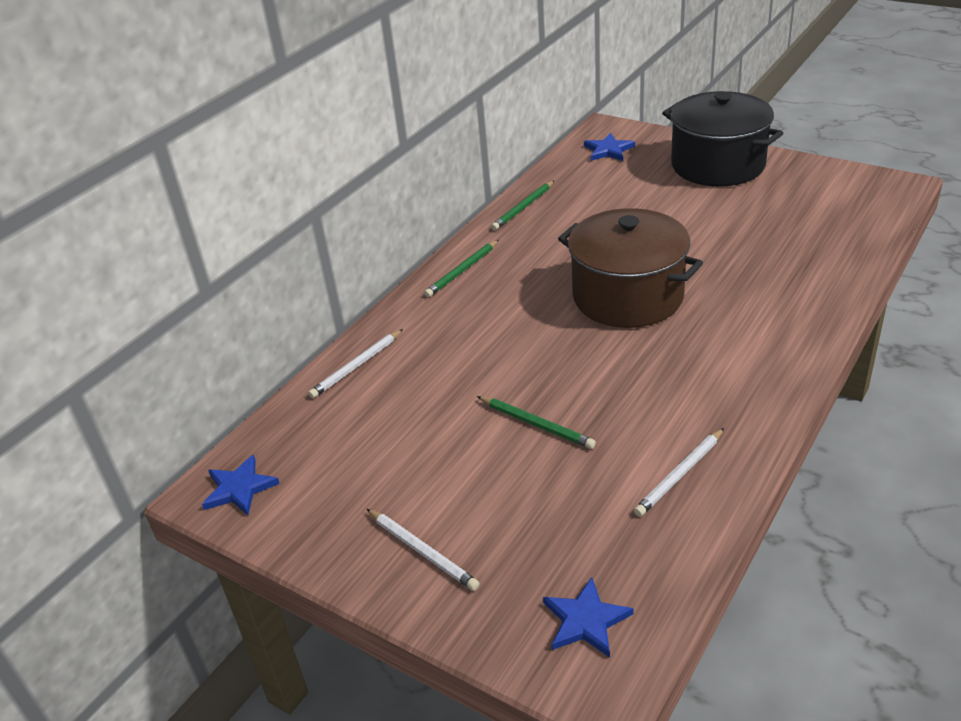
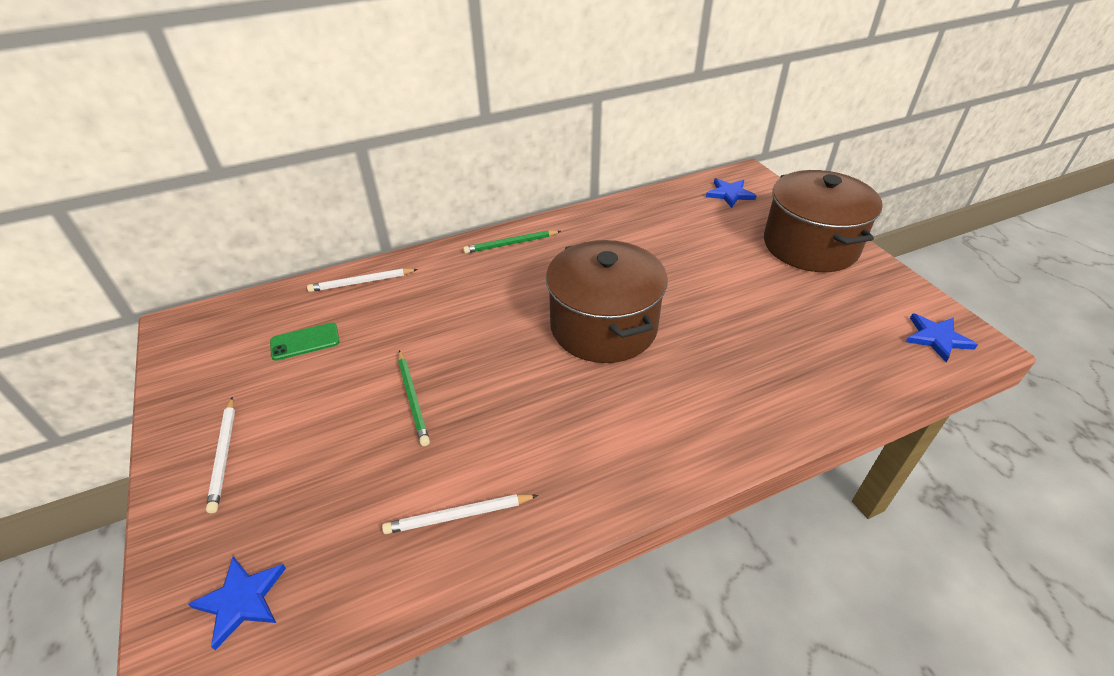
camera: 30 degrees right, 5 degrees up
(239, 488) = (195, 333): blue star -> blue star (937, 338)
(371, 437) = (305, 342): none -> green phone
(523, 207) = (611, 213): green pencil -> none
(718, 165) = (810, 245): black pot -> brown pot

